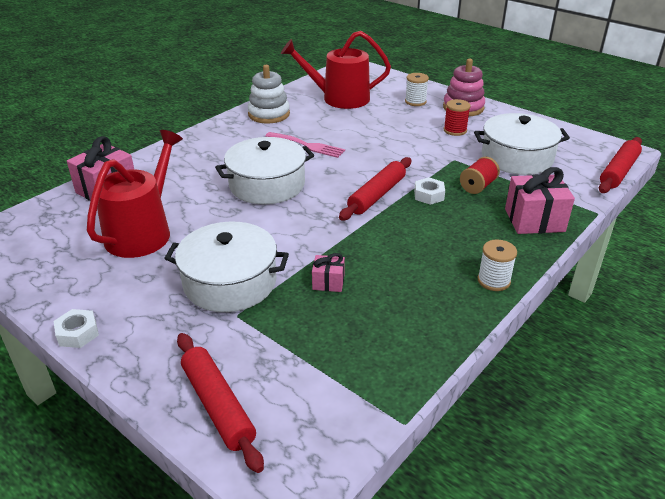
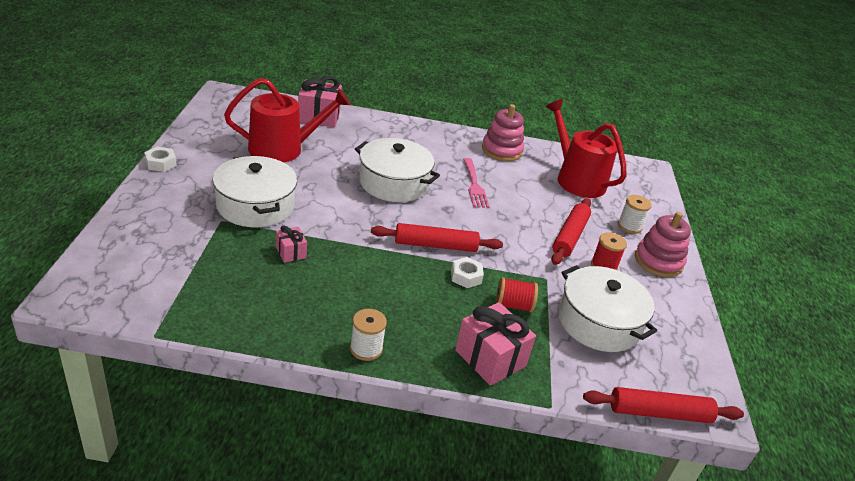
camera: 50 degrees right, 0 degrees up
(218, 405) = (126, 242): red rolling pin -> red rolling pin (570, 237)
(269, 114) = (501, 150): white stacking toy -> pink stacking toy

